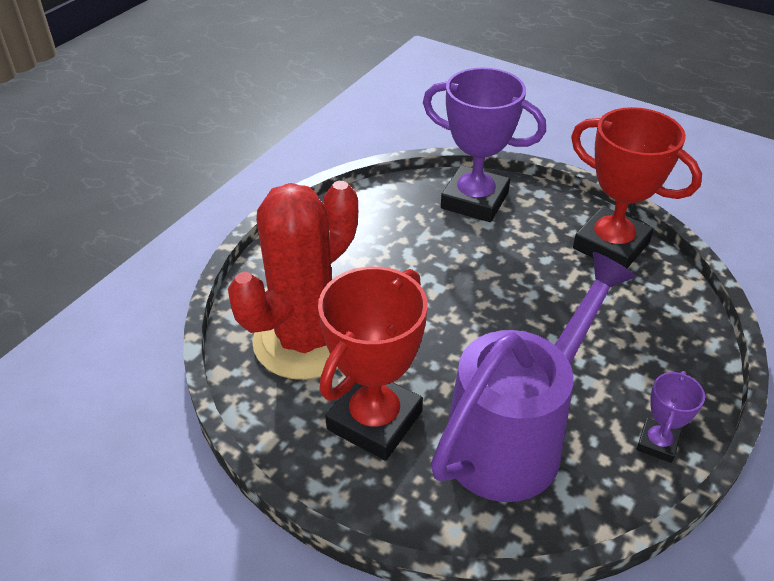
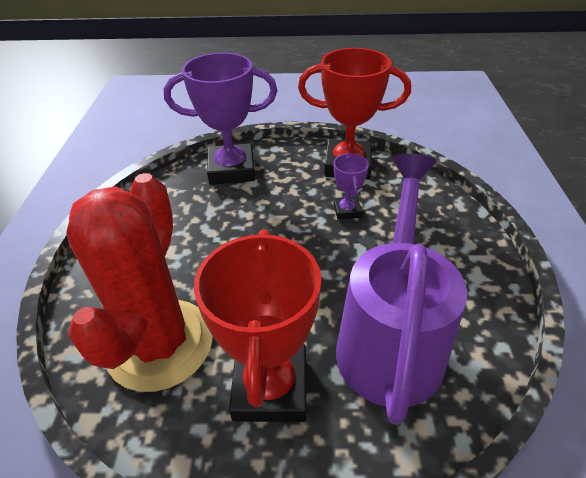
camera: 30 degrees left, 0 degrees up
(657, 443) = (485, 289): purple trophy -> purple trophy (347, 211)

